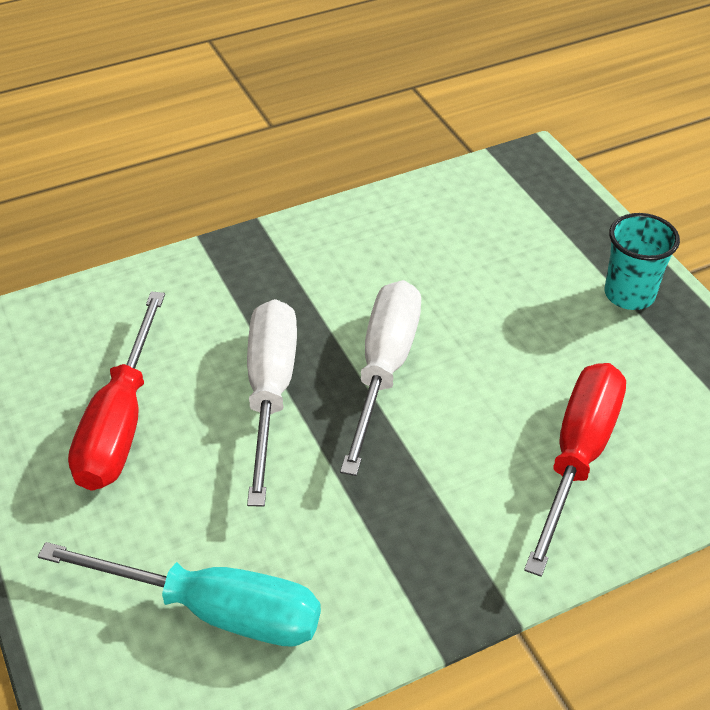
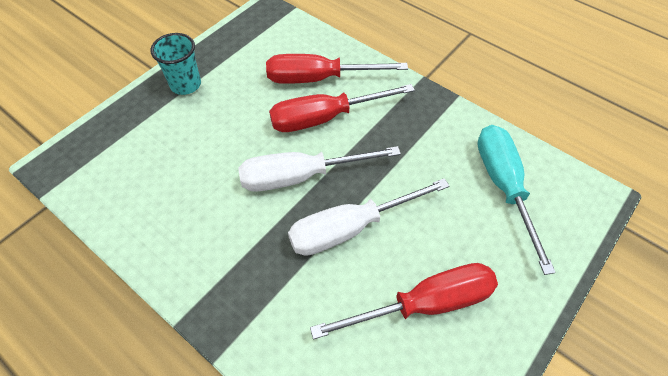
camera: 115 degrees left, 10 degrees up
(482, 433) = (325, 118): none -> red screwdriver

